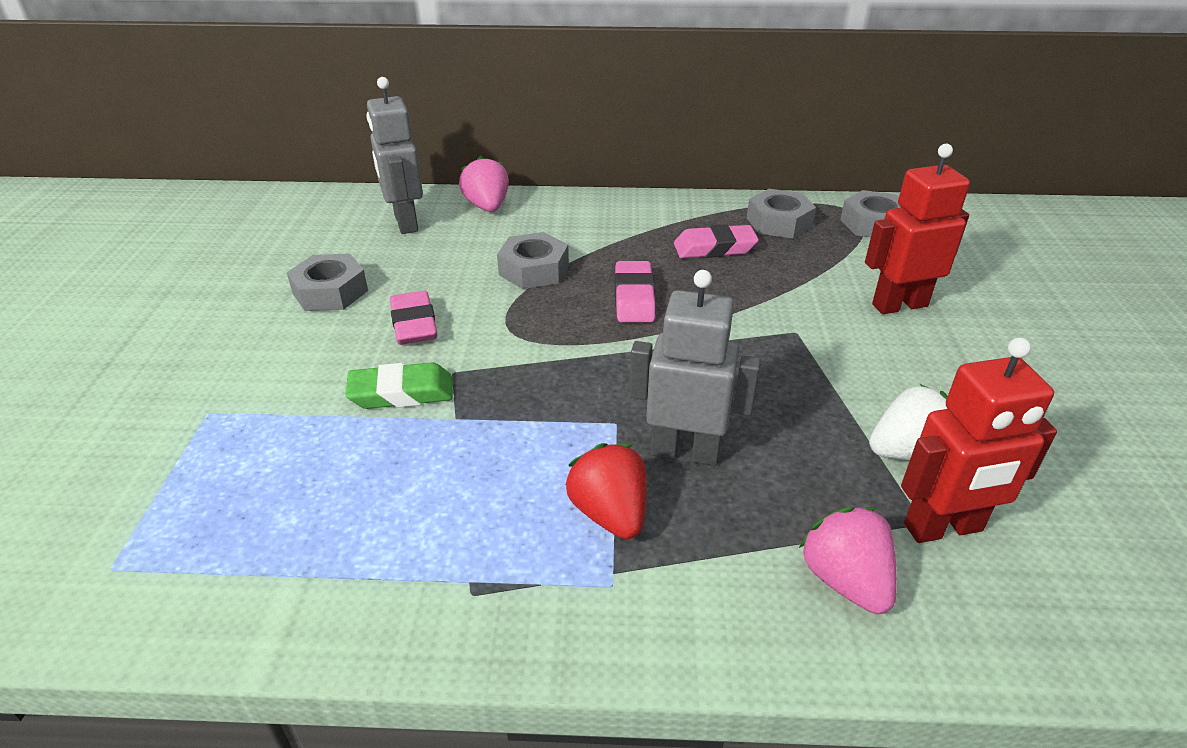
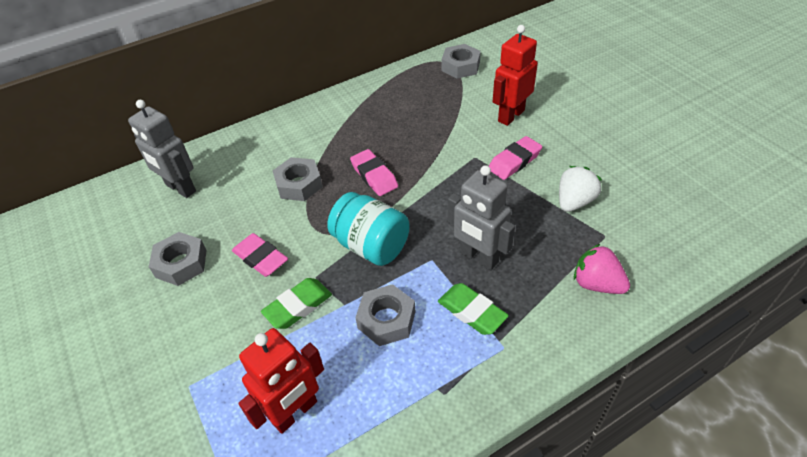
camera: 30 degrees left, 10 degrees up
(487, 207) = (225, 151): pink strawberry -> none
(553, 370) = (371, 246): none -> turquoise jar
(610, 513) = (472, 312): red strawberry -> green eraser
(685, 452) = (478, 257): grey robot -> grey robot turned 120 degrees counterclockwise
(714, 248) = (390, 121): pink eraser -> pink eraser (514, 161)
(779, 222) = (411, 87): grey nut -> grey nut (386, 320)
(943, 528) = (615, 234): red robot -> red robot (295, 412)

